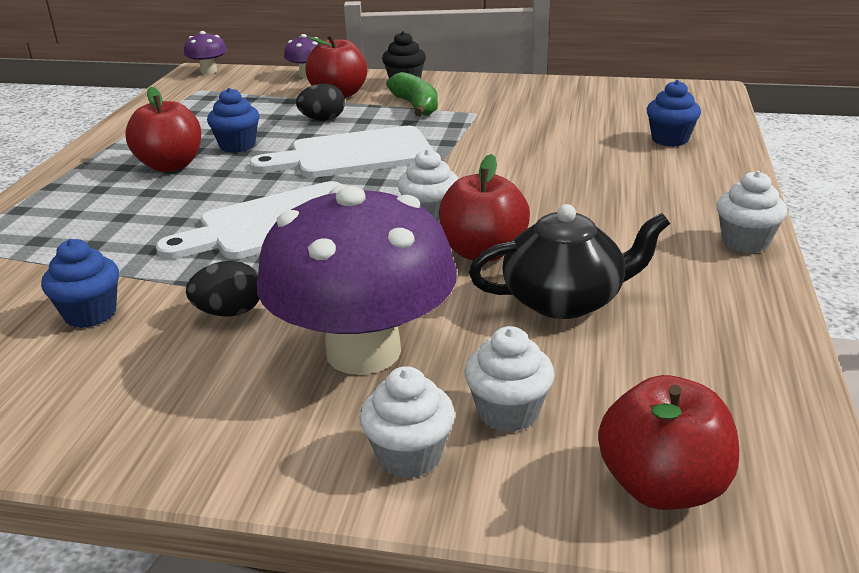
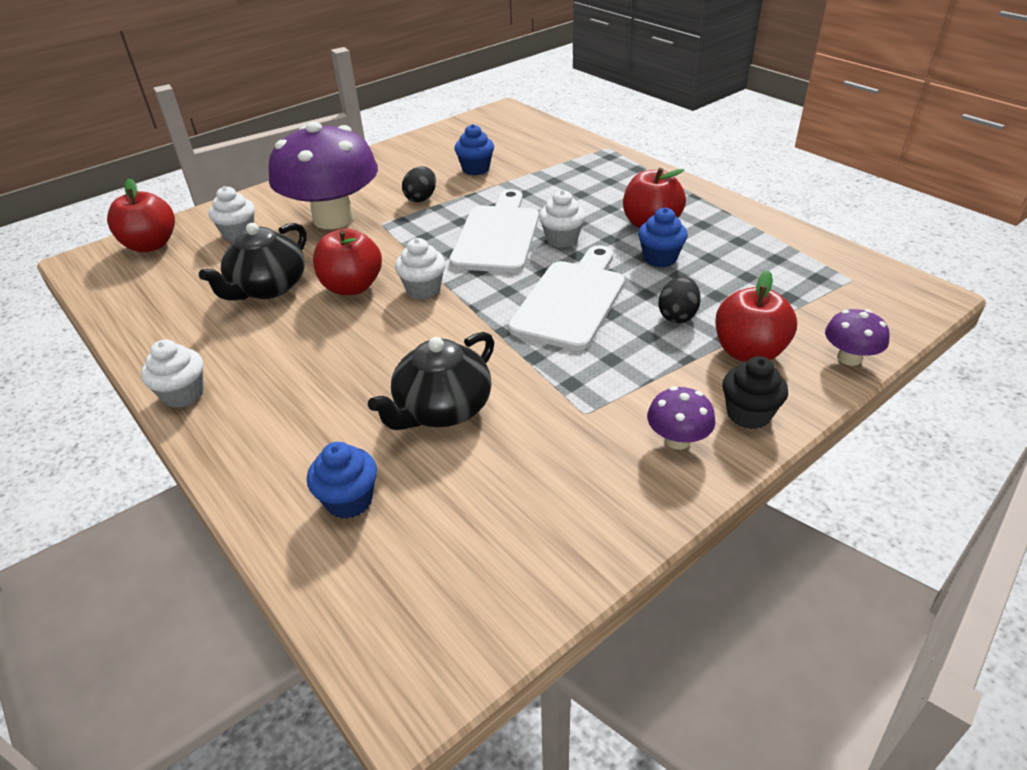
camera: 130 degrees right, 10 degrees up
(208, 71) = (925, 301): purple mushroom -> purple mushroom (677, 440)
(409, 456) = (260, 206): white cupcake -> white cupcake (562, 239)
(416, 106) = (654, 384): green banana -> none
(553, 147) = (442, 409): none -> black teapot

